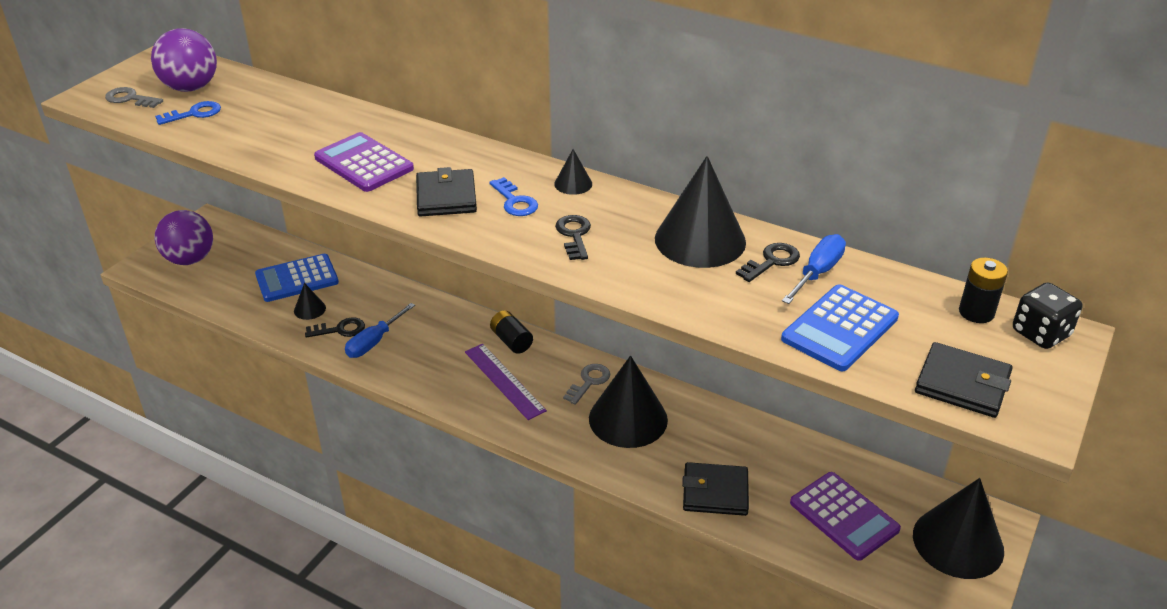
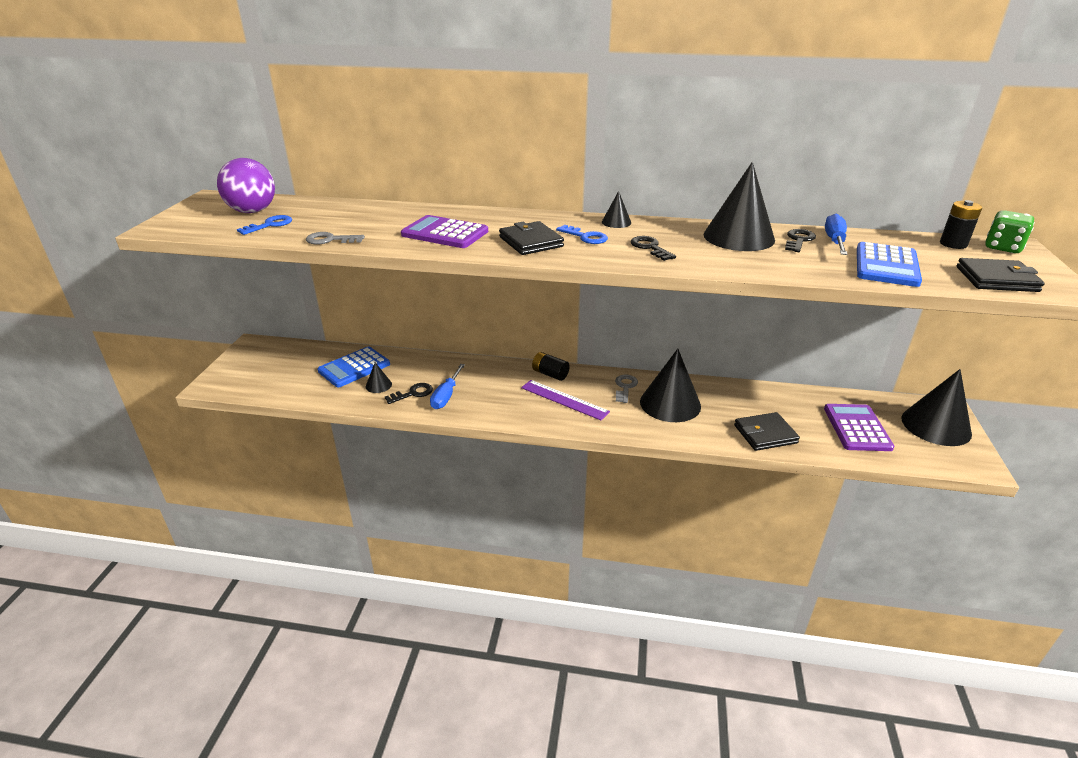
camera: 20 degrees left, 5 degrees down
(130, 99) = (201, 224): grey key -> grey key (330, 240)
(190, 259) = (253, 372): purple ball -> none
(844, 516) = (857, 428): purple calculator -> purple calculator turned 120 degrees counterclockwise
(1040, 334) = (1002, 247): black dice -> green dice

